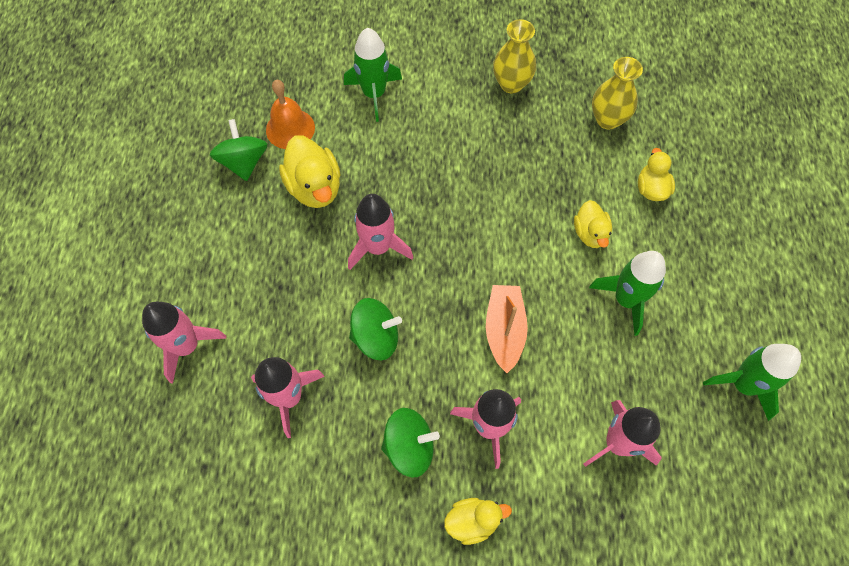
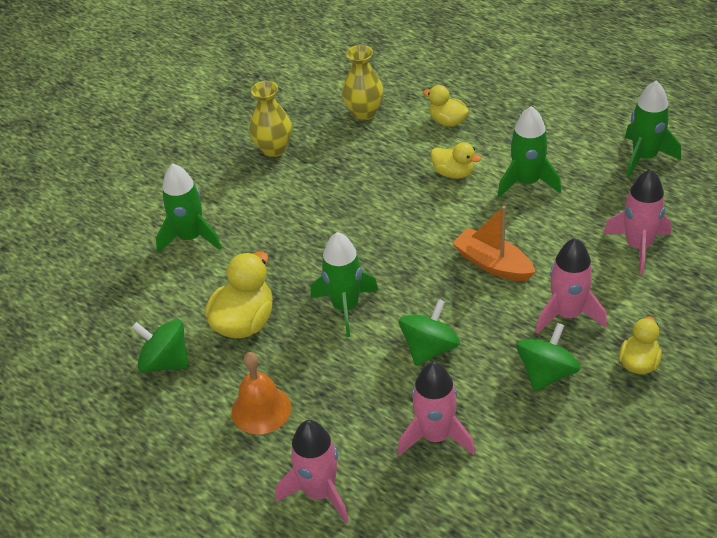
camera: 50 degrees left, 20 degrees down
(290, 128) = (164, 312): orange bell -> orange bell (261, 409)
(315, 187) = (244, 322): yellow duck -> yellow duck turned 75 degrees counterclockwise
(378, 247) = (345, 307): pink rocket -> green rocket

